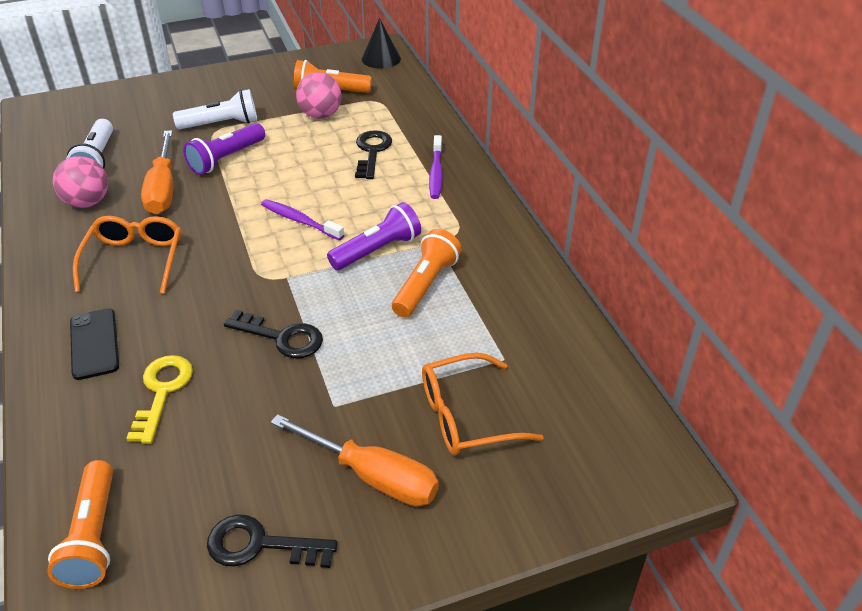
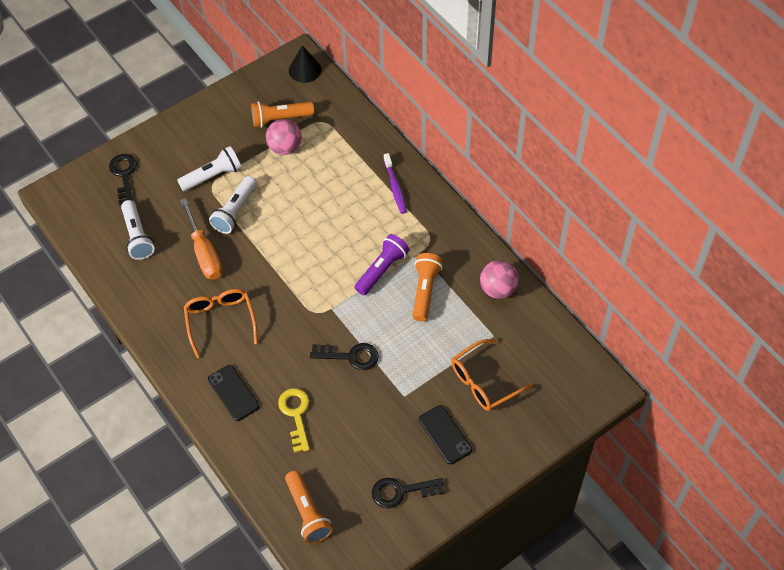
camera: 15 degrees left, 15 degrees up
(87, 202) = (156, 279): pink ball -> pink ball (498, 289)
(226, 159) = (235, 211): purple flashlight -> white flashlight
(300, 220) = (317, 257): purple toothbrush -> none
(372, 151) = (340, 177): black key -> black key (124, 175)
(372, 476) = (445, 435): orange screwdriver -> black phone

